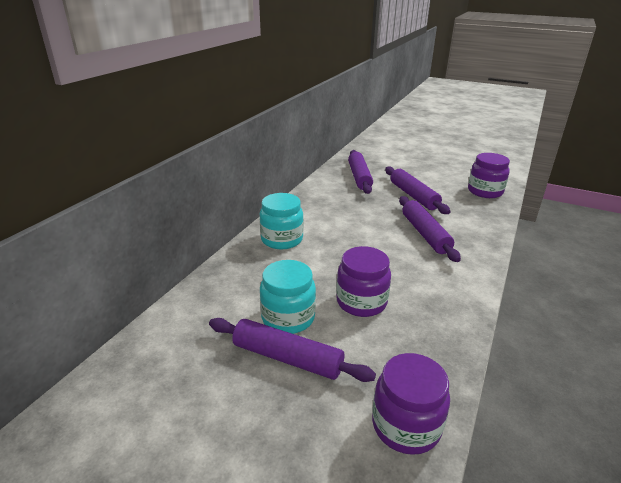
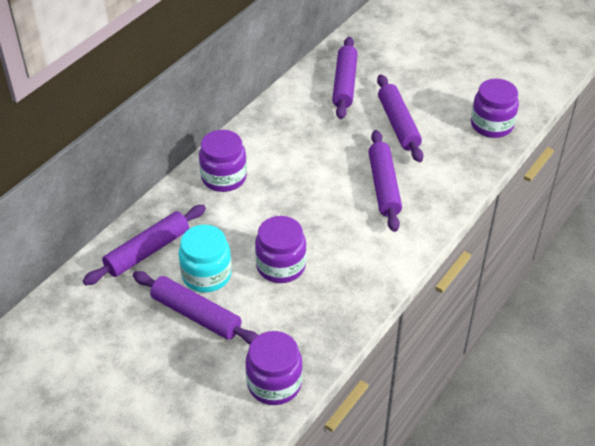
camera: 10 degrees right, 15 degrees up
(220, 303) = (147, 251): none -> purple rolling pin
(282, 239) = (224, 178): turquoise jar -> purple jar

